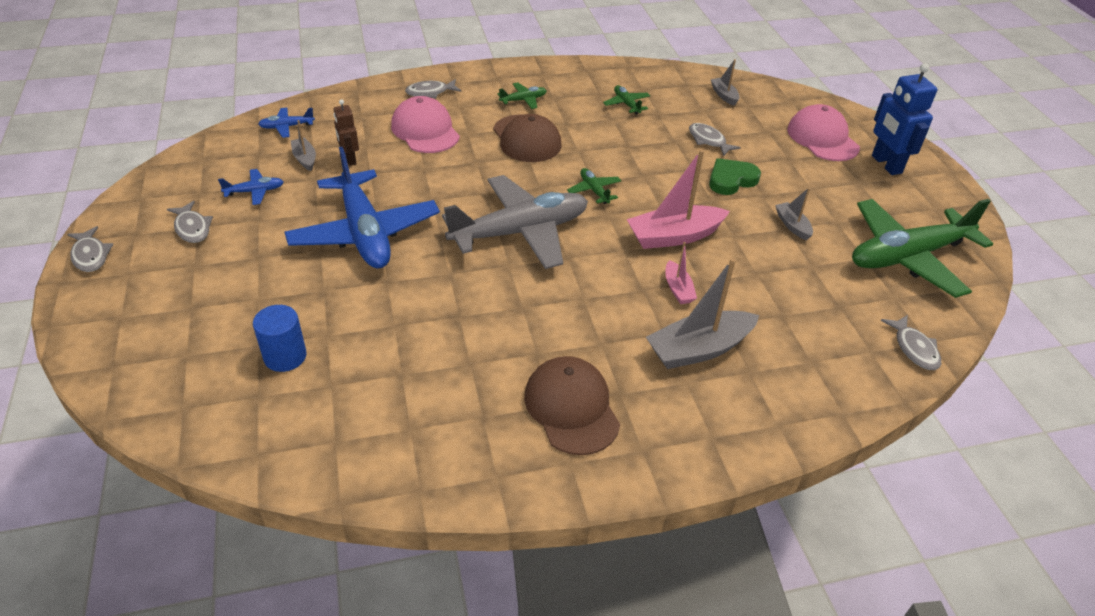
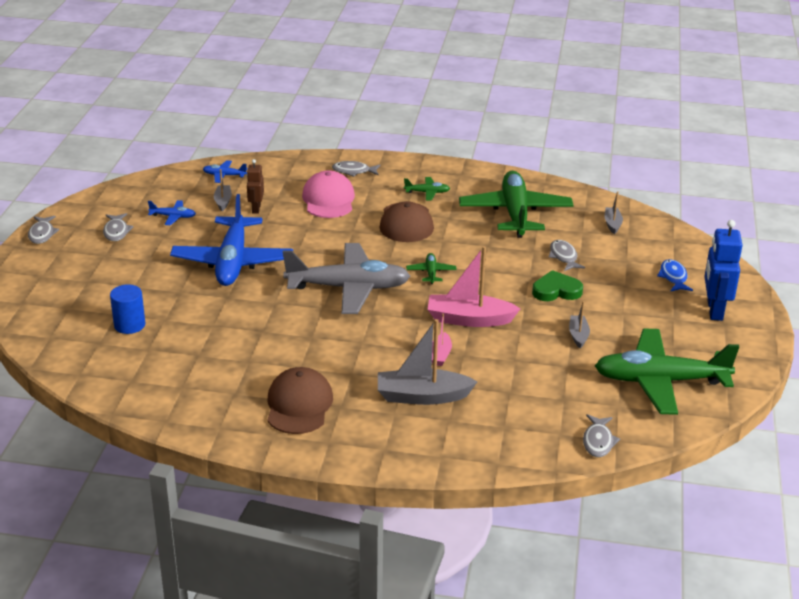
camera: 25 degrees right, 10 degrees down
(626, 104) = (515, 213): green plane -> green plane, size x2.43
(822, 138) = (673, 277): pink cap -> blue fish

